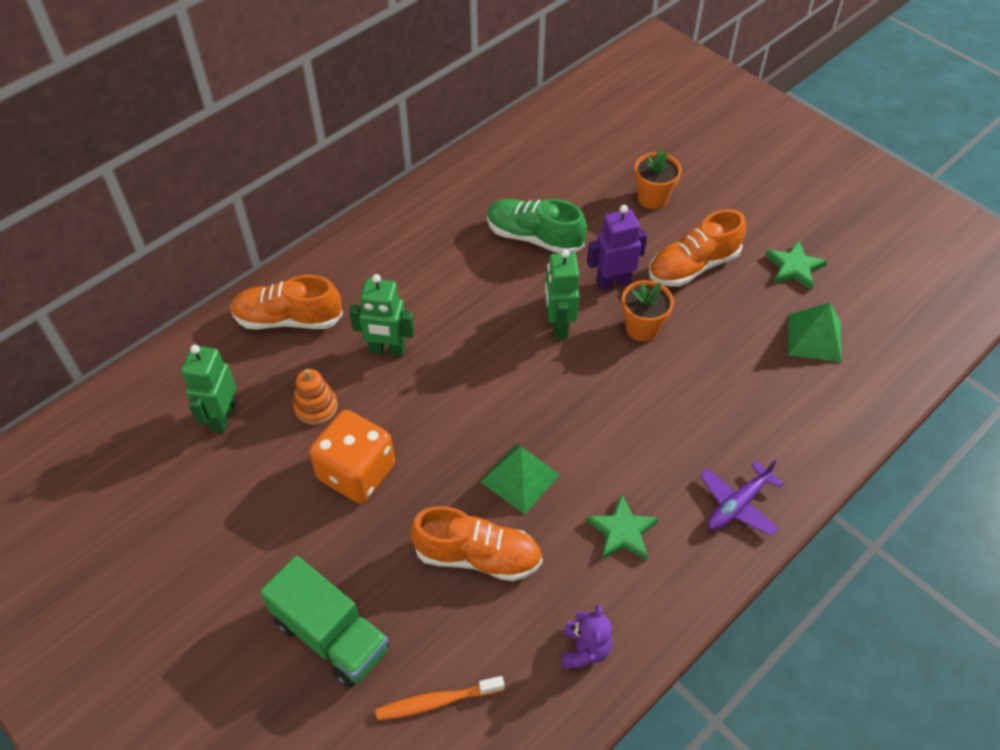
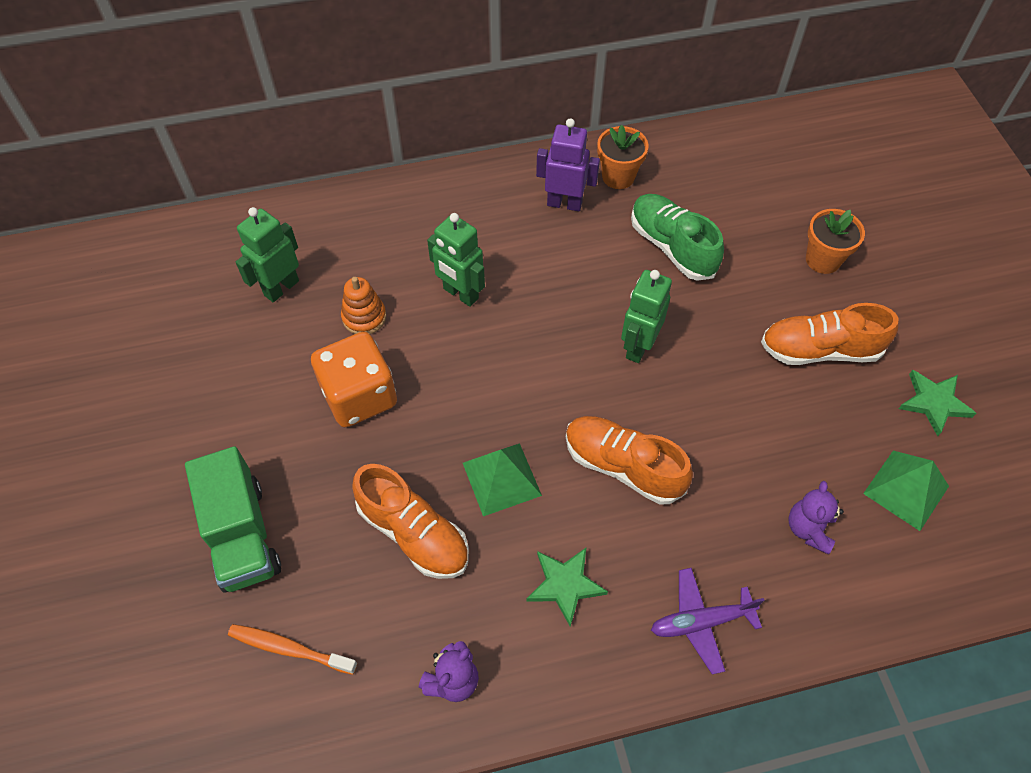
camera: 30 degrees right, 5 degrees up
(288, 319) = (393, 224): orange shoe -> orange shoe (623, 466)
(613, 282) = (722, 328): purple robot -> purple robot (564, 203)
(642, 328) = (722, 389): orange flower pot -> orange flower pot (618, 177)
(768, 399) = (809, 529): none -> purple teddy bear

